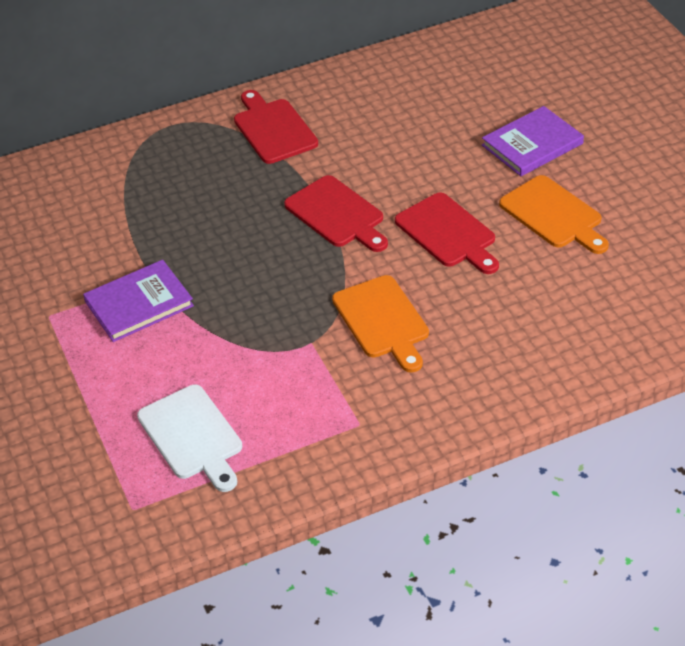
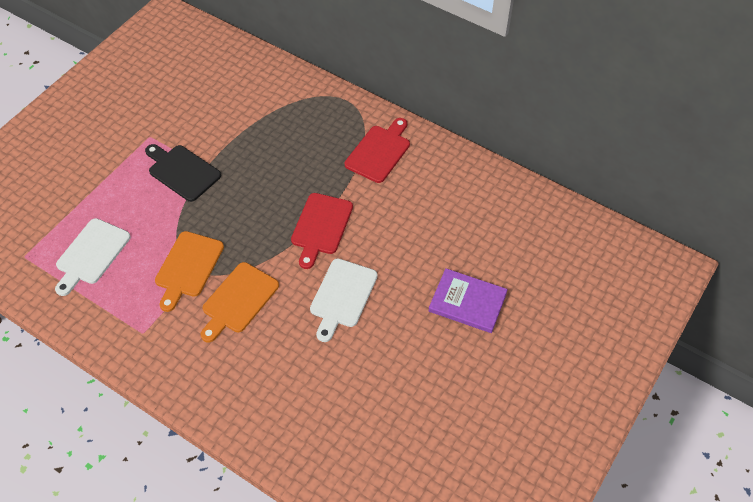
camera: 55 degrees right, 10 degrees up
(139, 304) = (182, 171): purple book -> black cutting board
(448, 233) = (342, 296): red cutting board -> white cutting board
(553, 215) = (401, 350): orange cutting board -> orange cutting board (188, 267)

